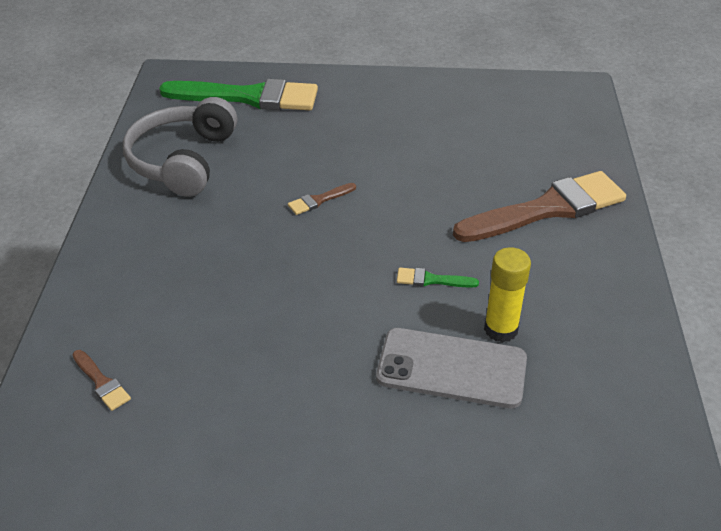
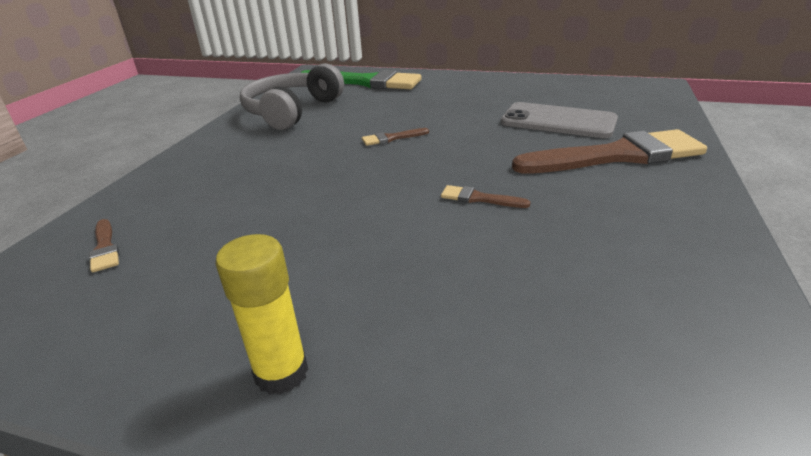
camera: 15 degrees right, 10 degrees down
(431, 280) = (479, 198): green brush -> brown brush
(451, 368) = (477, 277): grey phone -> grey phone (558, 121)
(501, 329) = (547, 246): yellow glue stick -> yellow glue stick (281, 373)

